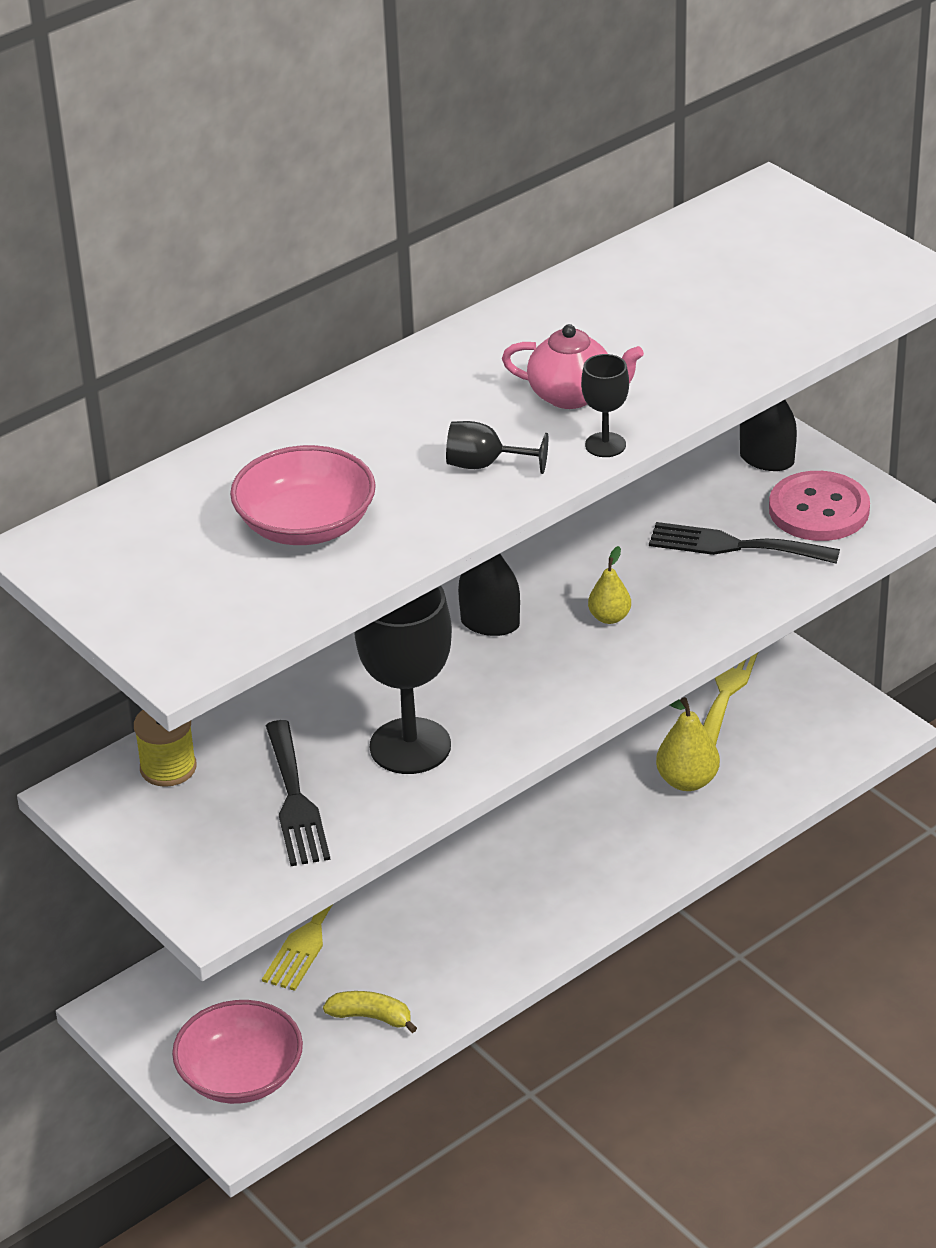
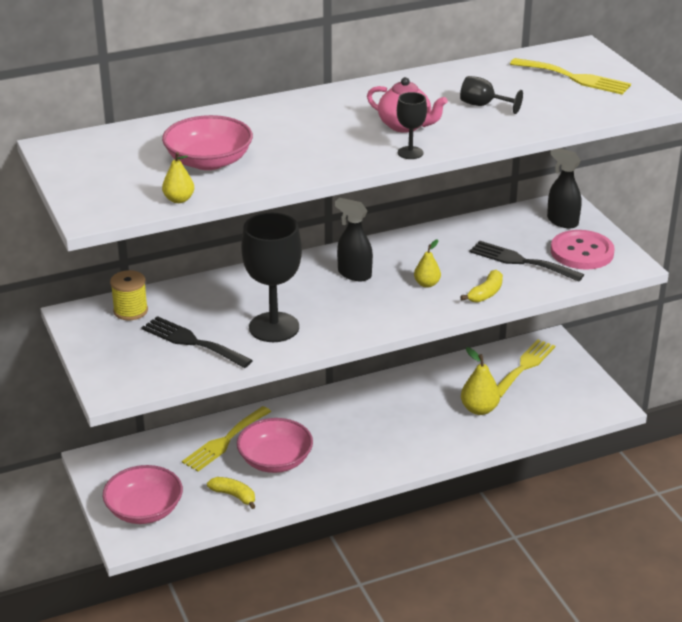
camera: 15 degrees right, 5 degrees down
(295, 800) = (192, 342): black fork -> black fork turned 120 degrees clockwise
(300, 605) = (179, 199): none -> yellow pear
(408, 942) = (275, 460): none -> pink bowl
(485, 465) = (332, 150): black goblet -> black goblet (483, 105)
(706, 614) = (486, 293): none -> yellow banana
(783, 252) = (575, 78): none -> yellow fork

